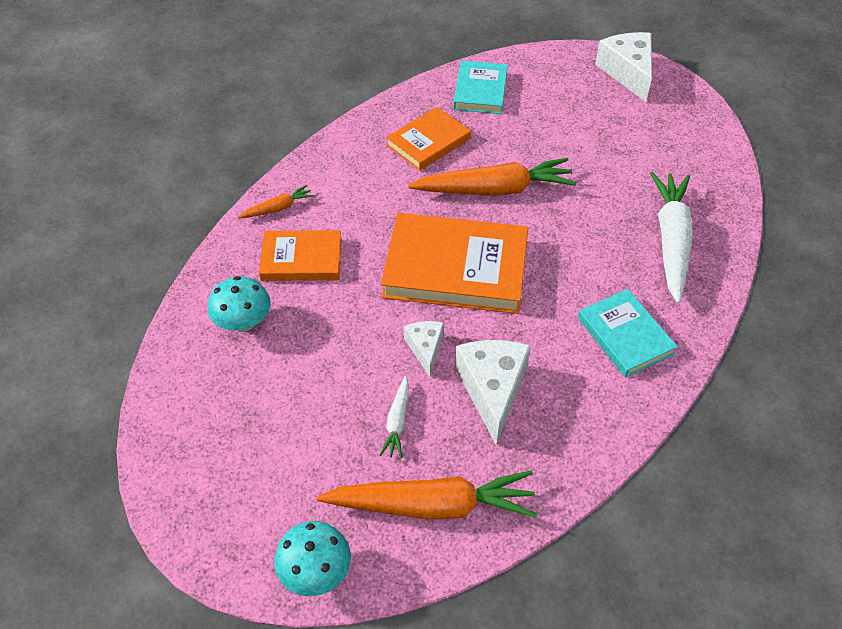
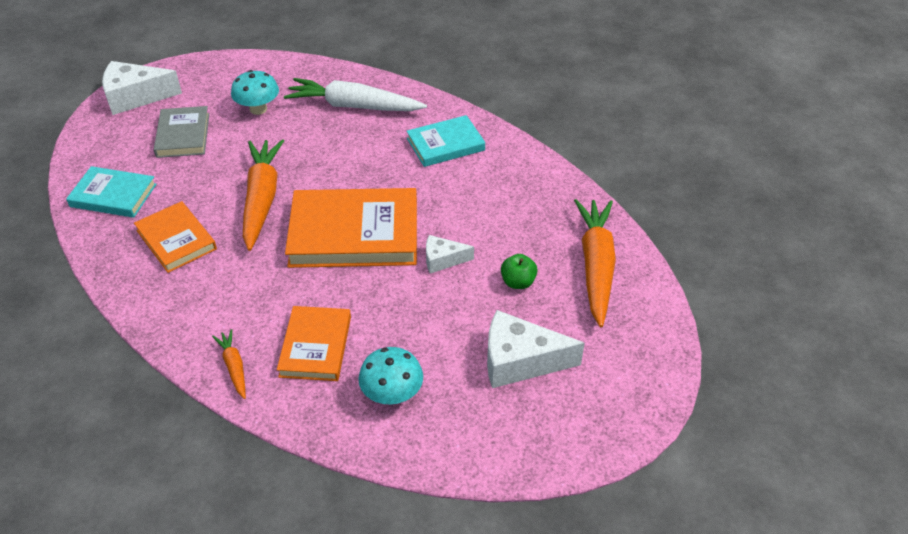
camera: 85 degrees left, 5 degrees down
(315, 572) = (657, 339): turquoise mushroom -> turquoise mushroom (258, 109)
(397, 422) = (518, 282): white carrot -> green apple
(455, 268) = (354, 233): orange book -> orange book turned 75 degrees clockwise
(492, 389) = (490, 222): white cheese -> white cheese (520, 361)
(578, 116) = (183, 135): none -> grey book

